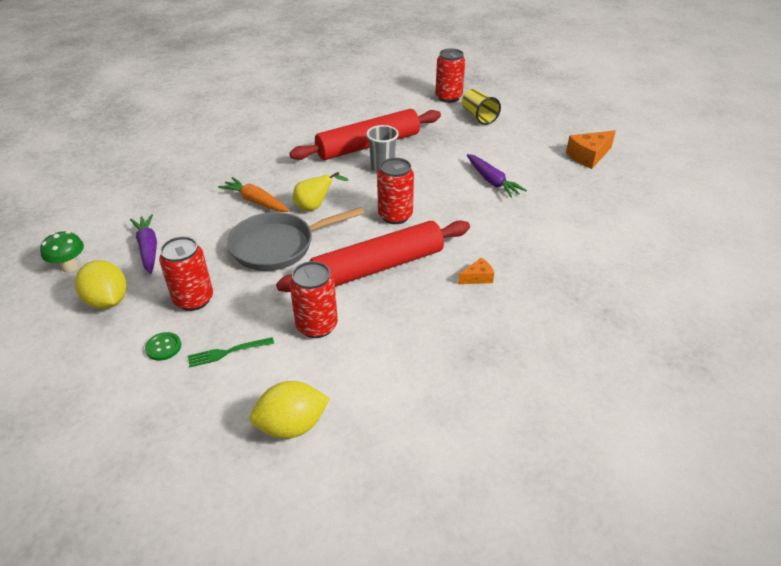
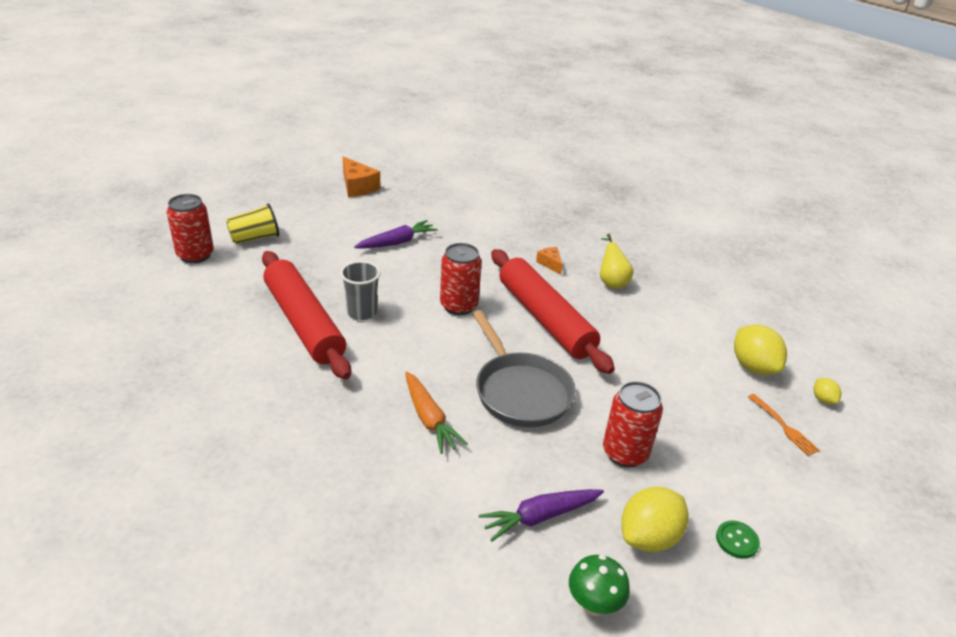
camera: 95 degrees left, 5 degrees down
(163, 347) = (702, 466): green button -> green button (737, 540)
(194, 427) = (783, 426): none -> orange fork
(226, 483) = (823, 399): none -> yellow lemon
(228, 352) = (691, 415): green fork -> none
(255, 201) = (429, 419): orange carrot -> orange carrot turned 60 degrees counterclockwise
(315, 207) = (442, 365): yellow pear -> yellow pear (611, 282)
(317, 326) = (637, 357): red can -> none

